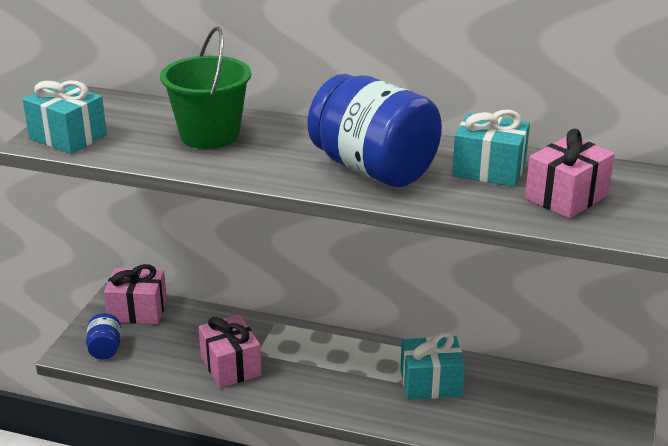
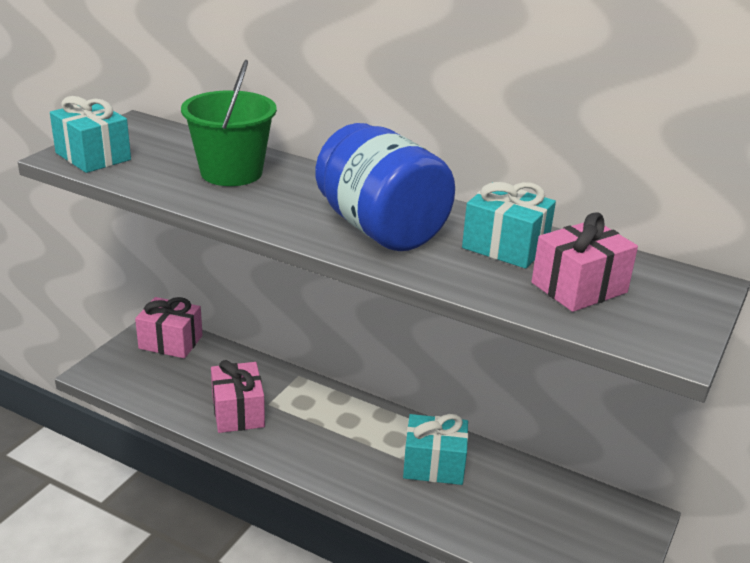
camera: 10 degrees right, 0 degrees up
(105, 349) = (125, 375): blue jar -> none

